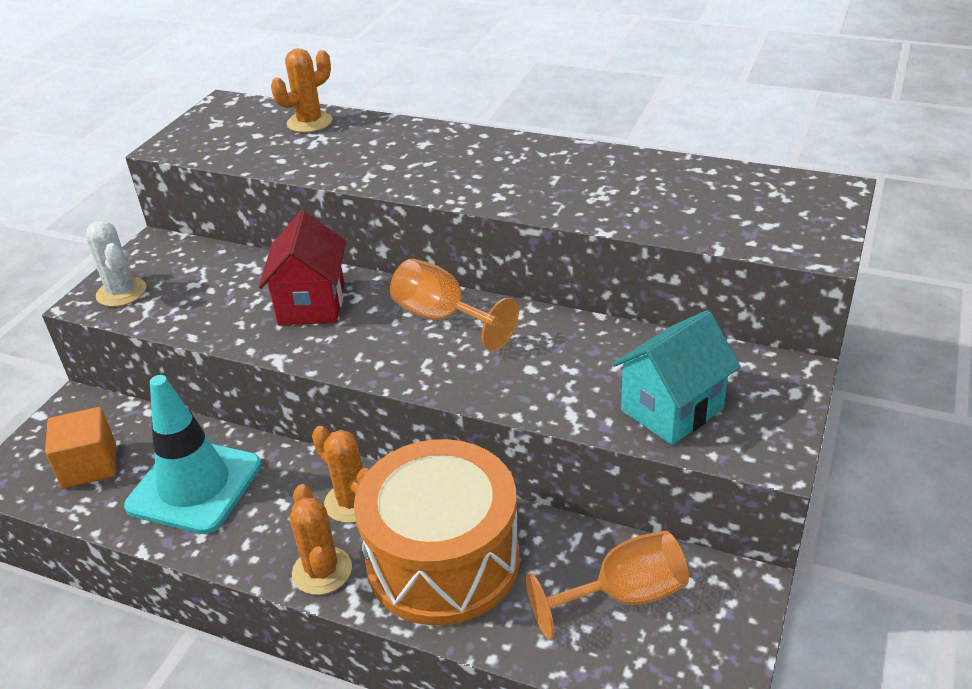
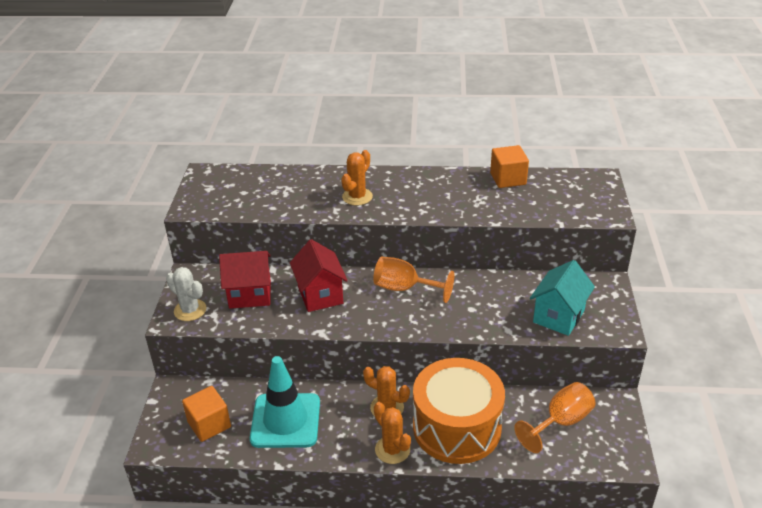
camera: 20 degrees left, 0 degrees up
(214, 286) = (250, 295): none -> red house
(309, 122) = (272, 178): orange cactus -> orange cactus (357, 197)
(668, 169) = (508, 179): none -> orange cube

